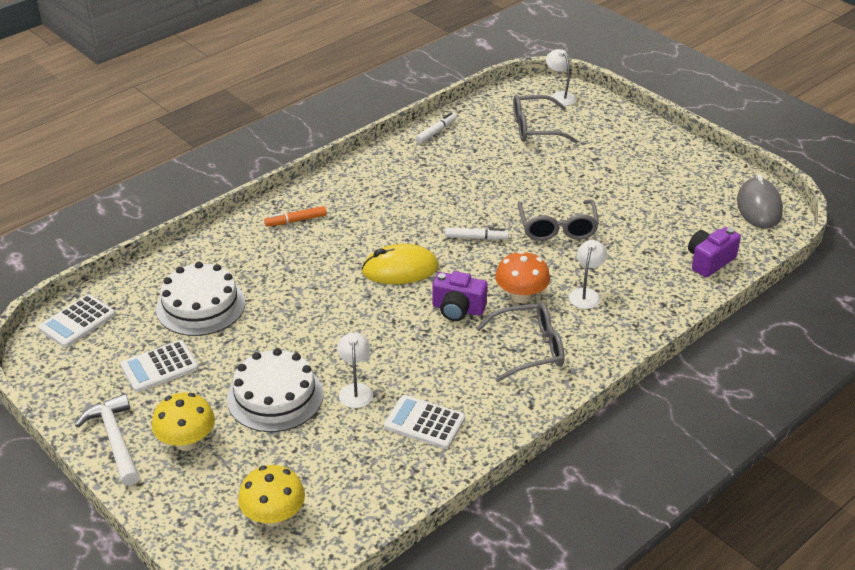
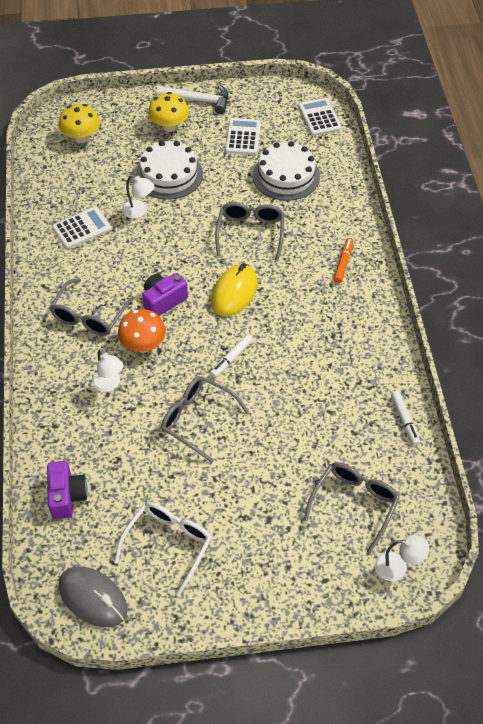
camera: 125 degrees right, 15 degrees up
(310, 293) = (250, 233): none -> grey glasses
(675, 193) = (168, 544): none -> white glasses

